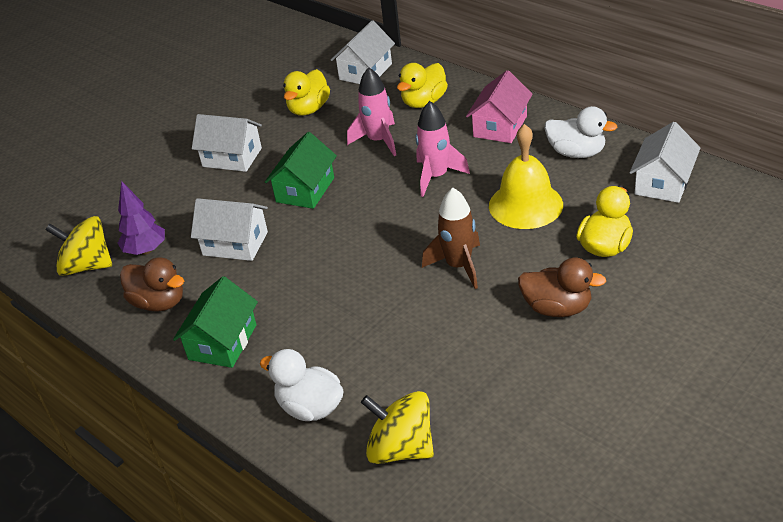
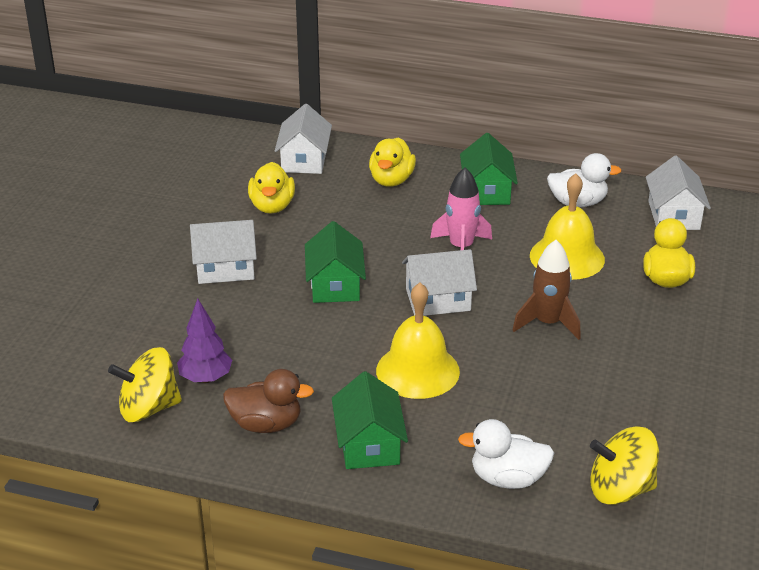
camera: 30 degrees left, 5 degrees down
(235, 243) = (302, 350): white house -> white house (438, 299)
(312, 284) = (417, 371): none -> yellow bell
(378, 141) = (374, 225): pink rocket -> none
(500, 126) = (486, 191): pink house -> green house
(557, 308) = (664, 339): brown duck -> none

